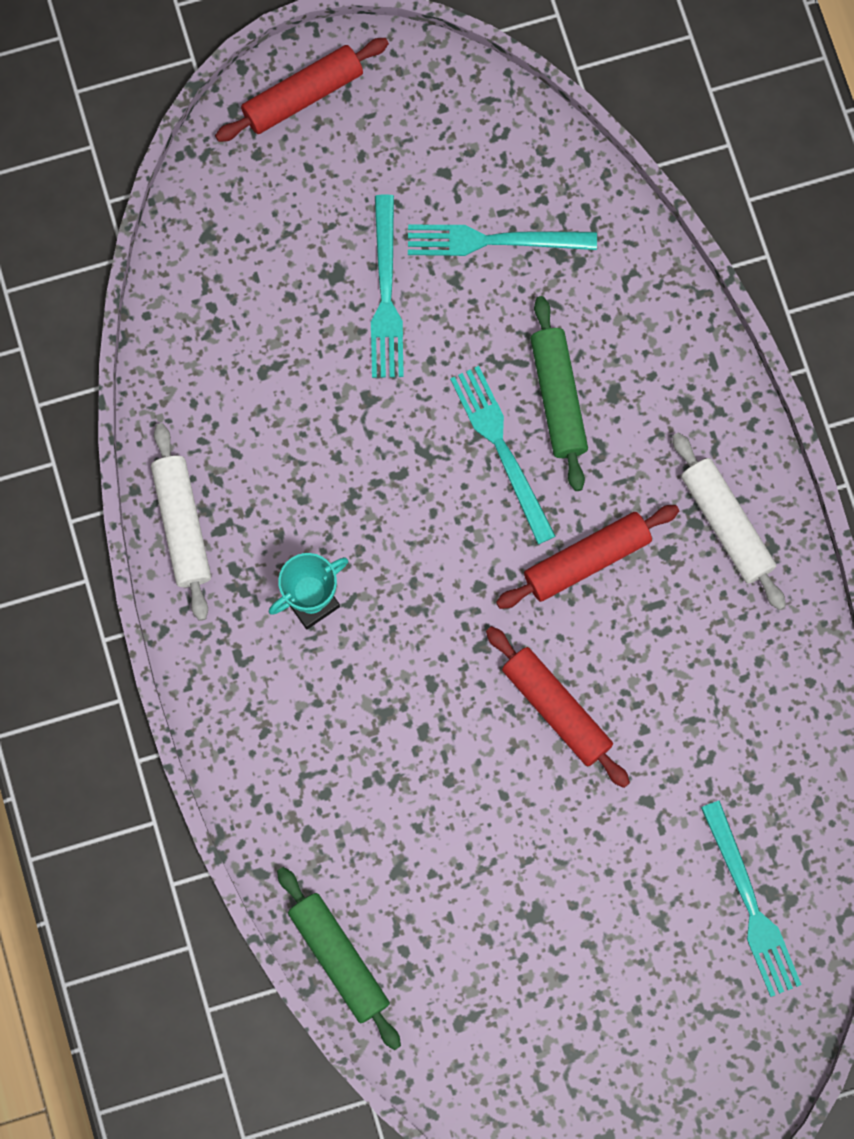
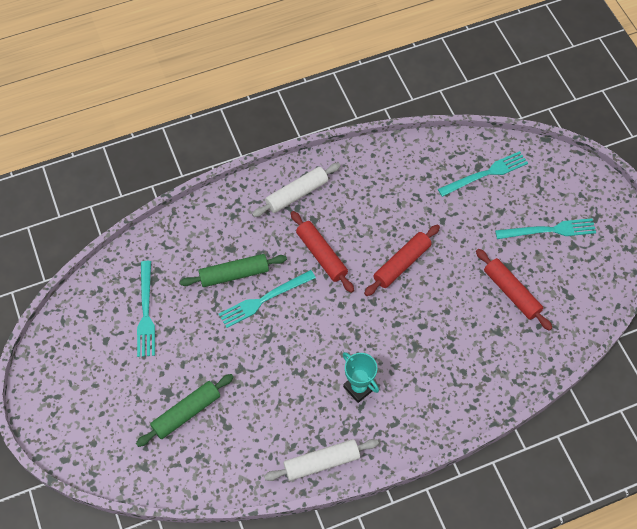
camera: 95 degrees left, 15 degrees down
(303, 96) = (57, 420): red rolling pin -> red rolling pin (511, 292)
(339, 959) = (549, 356): green rolling pin -> green rolling pin (186, 412)
(386, 294) = (178, 365): turquoise fork -> turquoise fork (549, 230)

